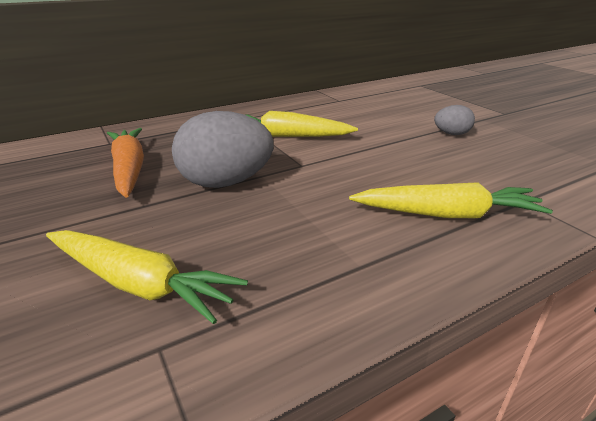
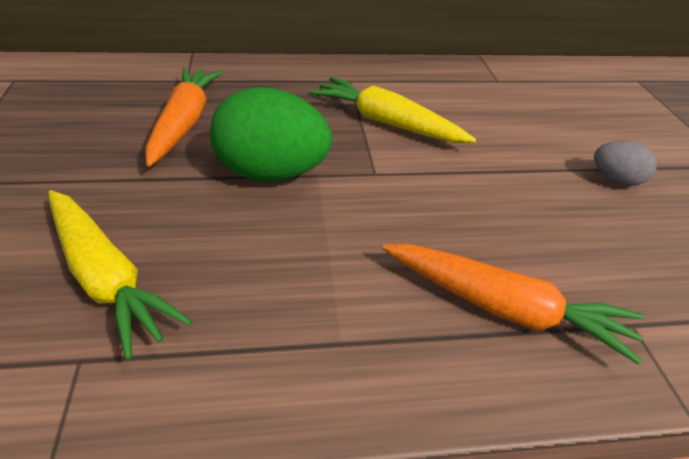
camera: 20 degrees right, 10 degrees up
(225, 182) = (271, 173): grey egg -> green egg
(447, 214) = (504, 308): yellow carrot -> orange carrot

